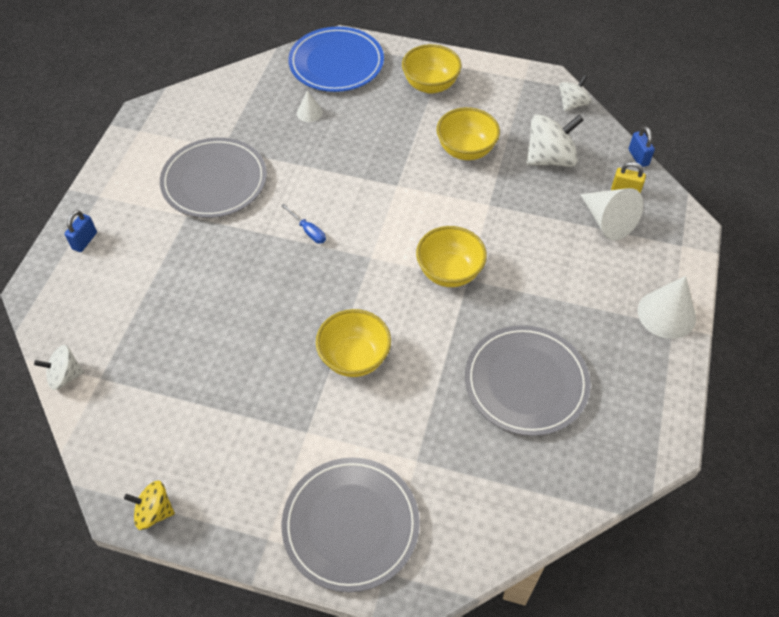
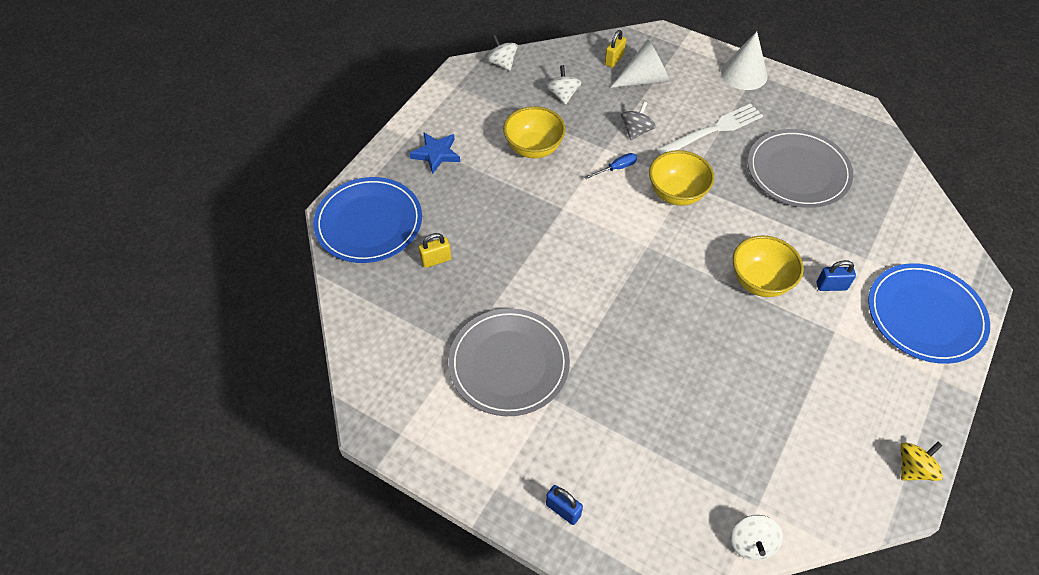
camera: 75 degrees left, 0 degrees up
(154, 512) = (913, 468): yellow spinning top -> yellow spinning top turned 150 degrees counterclockwise
(308, 231) = (602, 290): blue screwdriver -> blue screwdriver (616, 168)
(309, 112) = (436, 260): white cone -> yellow padlock
(351, 525) = (925, 315): grey plate -> blue plate
(430, 85) = (436, 154): yellow bowl -> blue star
(525, 226) = (636, 131): none -> grey spinning top
(550, 158) = (563, 95): white spinning top -> white spinning top, size x0.60
(556, 293) = (713, 130): none -> white fork
(638, 157) = (579, 42): blue padlock -> blue padlock (831, 286)

